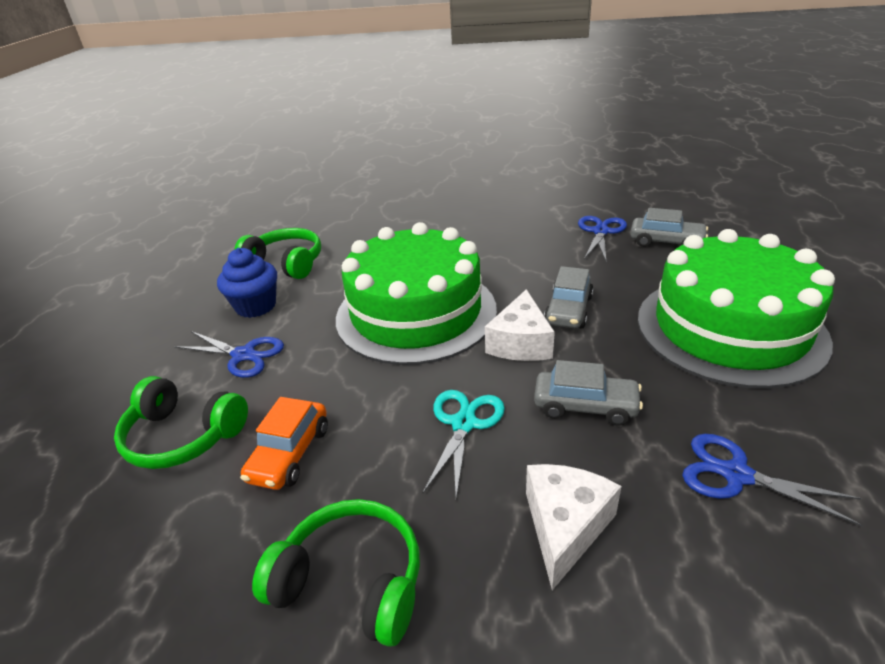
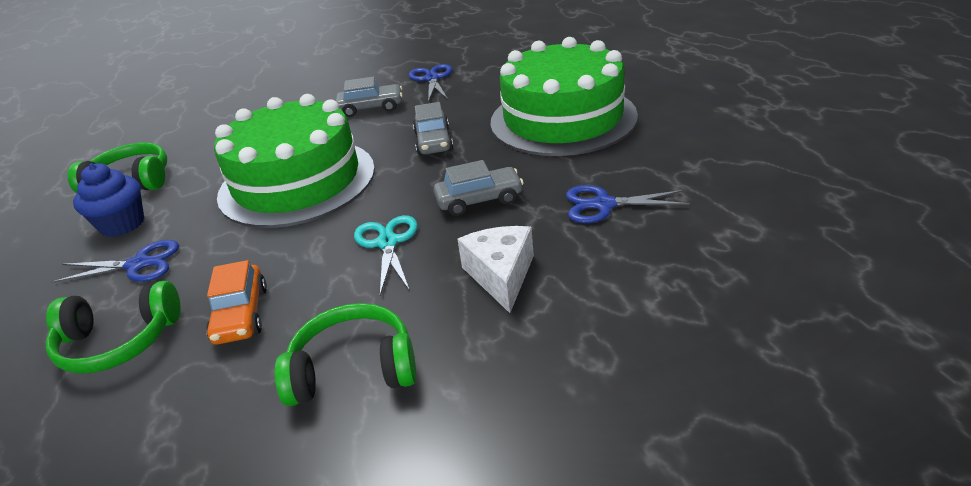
camera: 25 degrees left, 0 degrees up
(520, 343) = (405, 175): white cheese -> none
(666, 242) = (489, 73): grey car -> grey car (371, 108)

